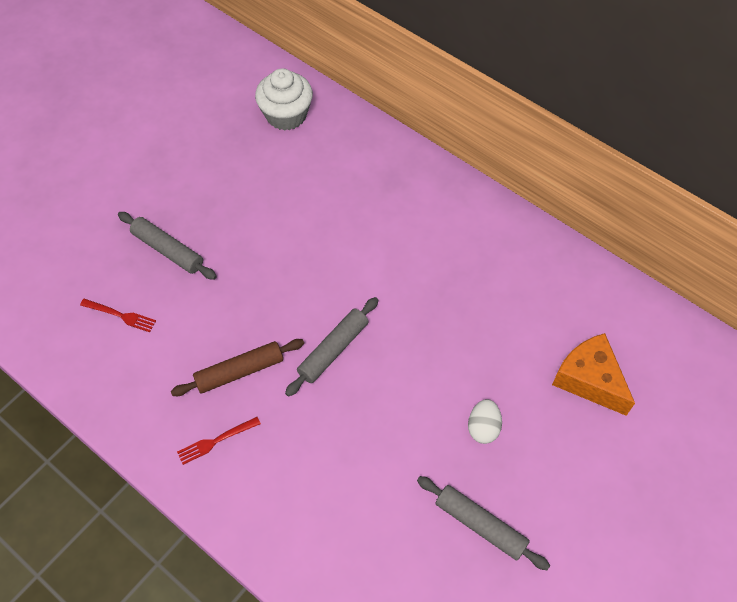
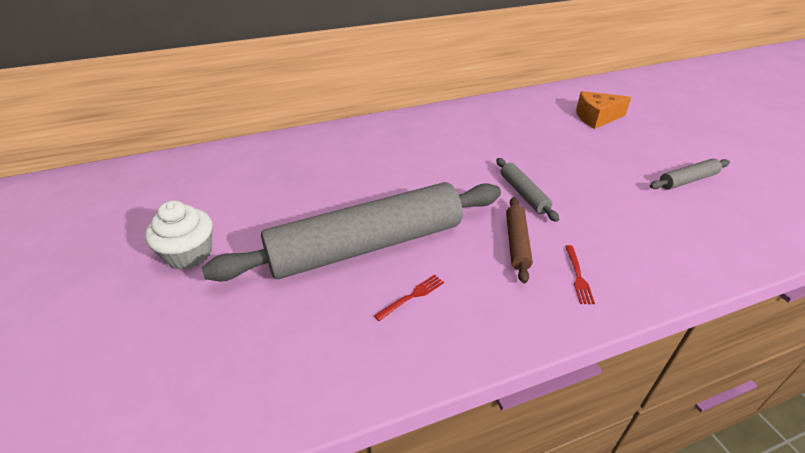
camera: 60 degrees left, 20 degrees down
(168, 250) = (367, 245): grey rolling pin -> grey rolling pin, size x2.43
(286, 115) = (301, 152): white cupcake -> white cupcake (189, 254)
(483, 428) = (615, 158): white egg -> none

